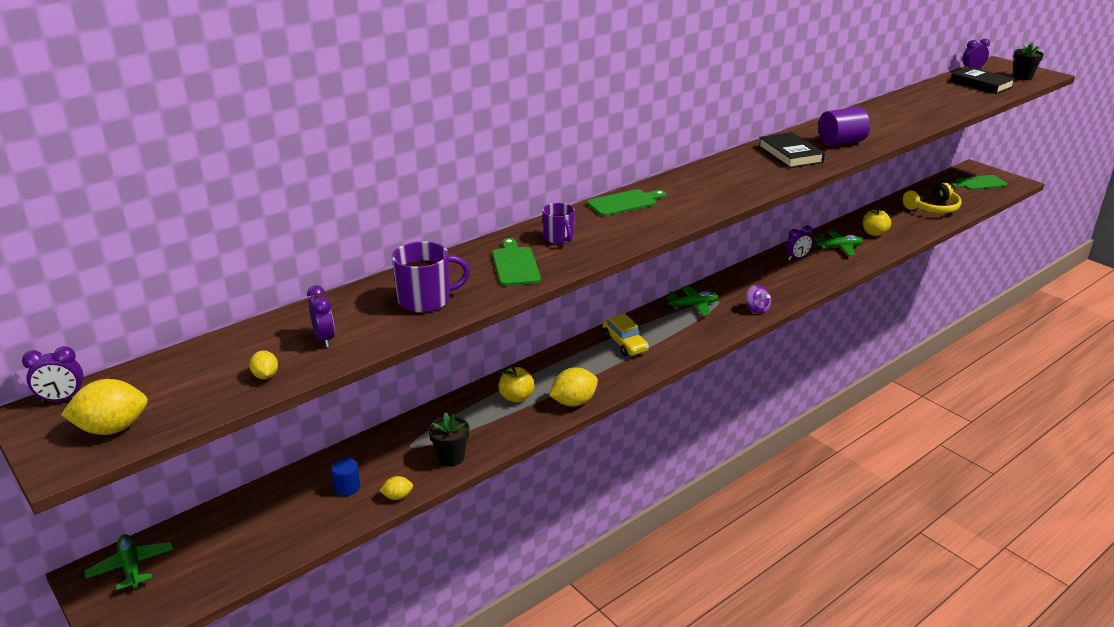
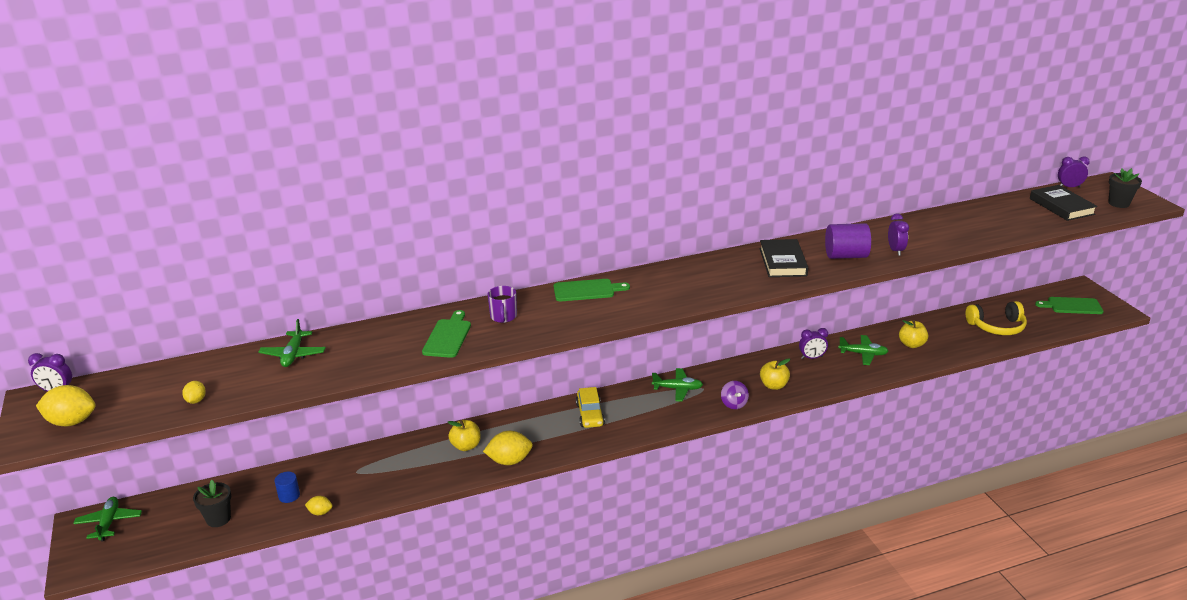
camera: 20 degrees right, 0 degrees up
(324, 339) = (258, 377): purple clock -> purple clock (895, 250)
(349, 310) = (293, 354): none -> green plane
(426, 300) = (355, 357): purple mug -> none
(451, 457) = (380, 488): black flower pot -> black flower pot (218, 519)
(781, 287) = (773, 385): none -> yellow apple

